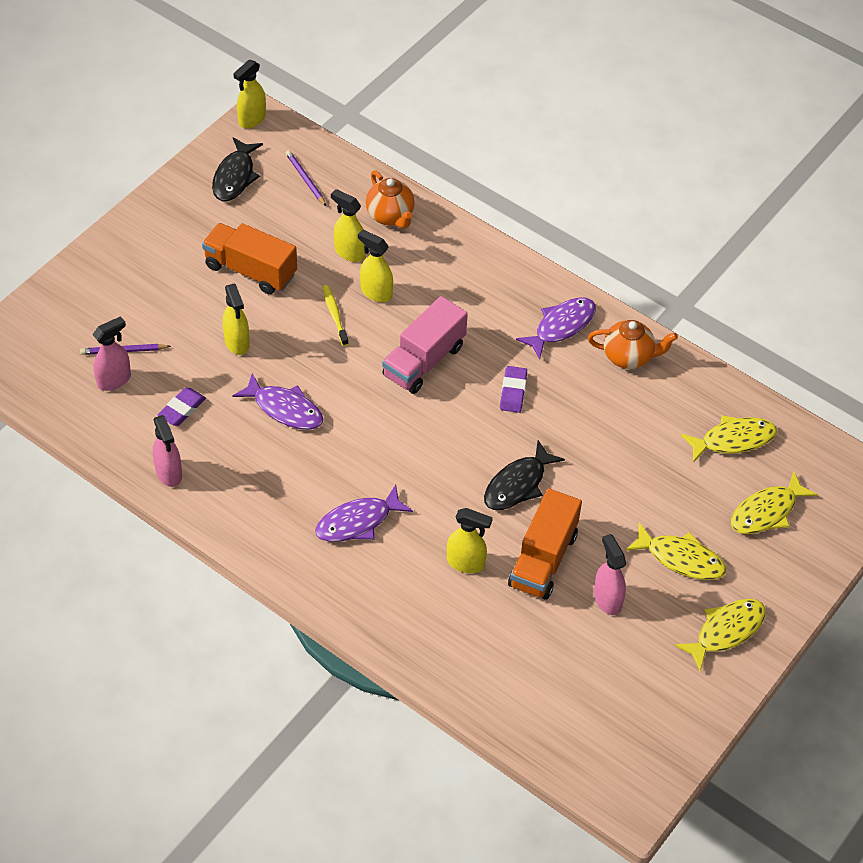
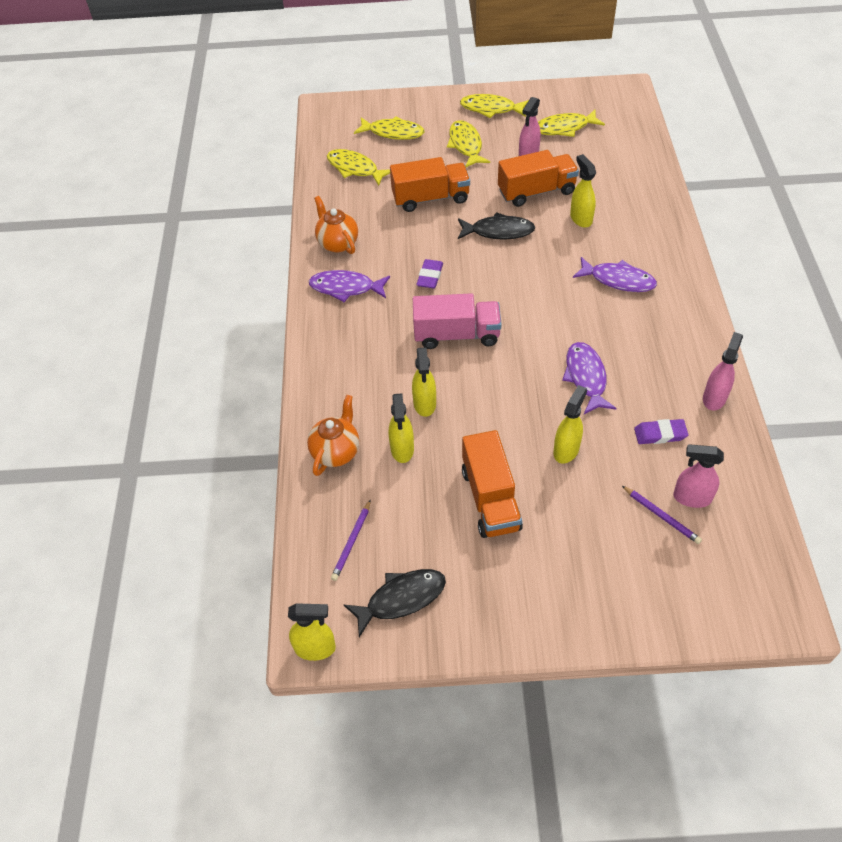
camera: 125 degrees left, 0 degrees up
(334, 315) = (473, 412): yellow toothbrush -> none
(513, 392) = (430, 276): purple eraser -> purple eraser turned 45 degrees counterclockwise
(621, 672) = (564, 128): none -> yellow fish
(622, 467) = (430, 198): none -> orange truck

